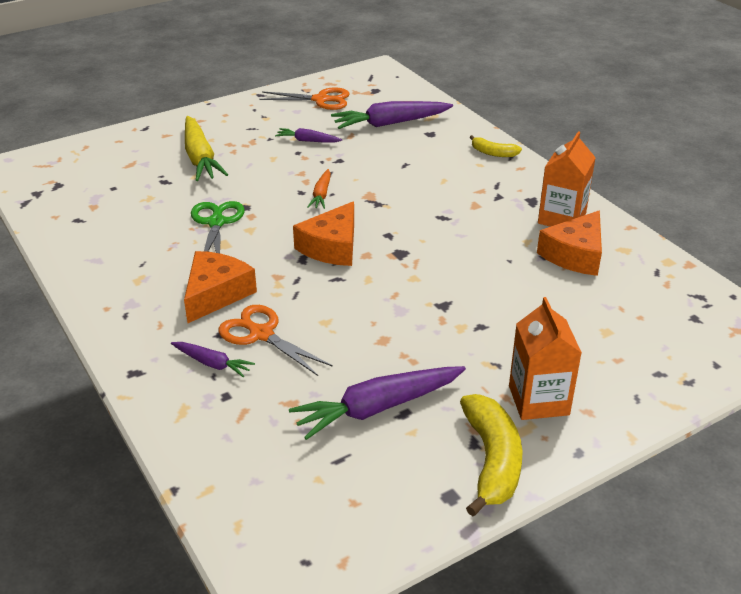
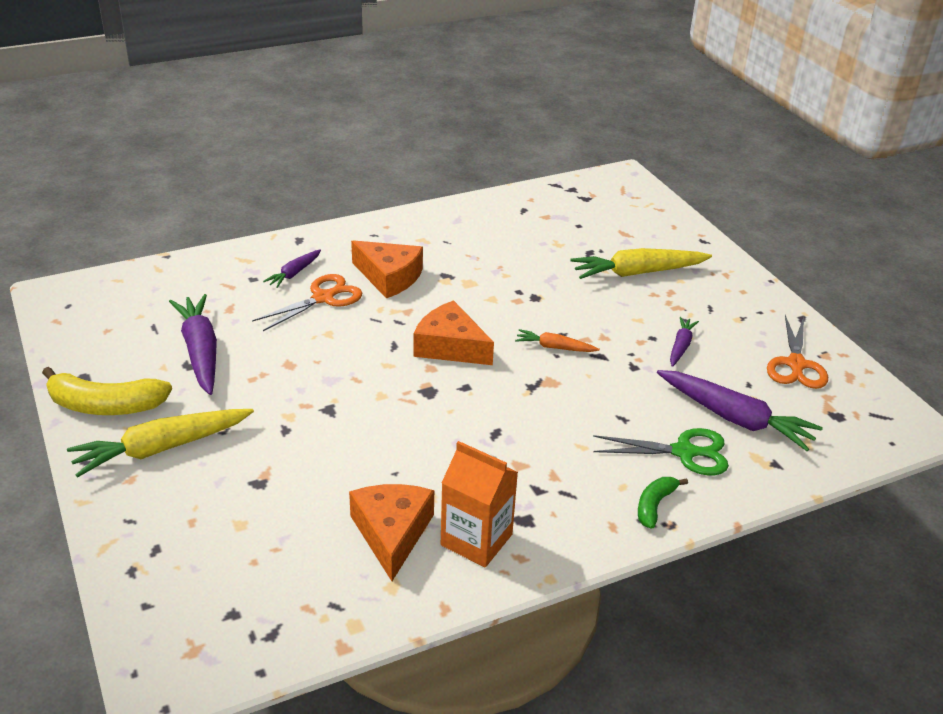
camera: 95 degrees right, 0 degrees up
(216, 223) = (507, 280): green scissors -> green scissors (684, 452)
(390, 123) = (735, 418): purple carrot -> purple carrot turned 135 degrees clockwise
(493, 153) = (654, 505): yellow banana -> green banana
(538, 400) = (161, 448): orange carton -> yellow carrot
(575, 255) = (392, 533): orange cheese -> orange cheese turned 45 degrees clockwise

